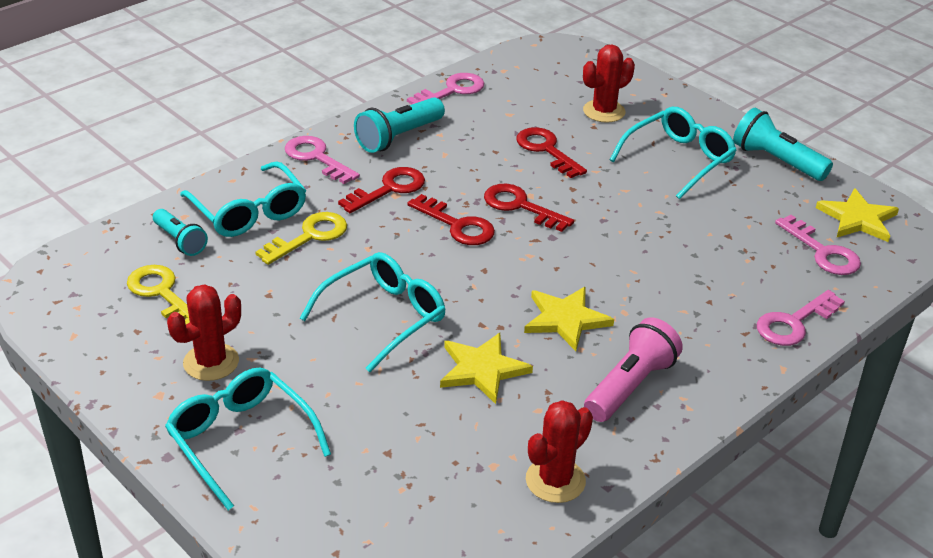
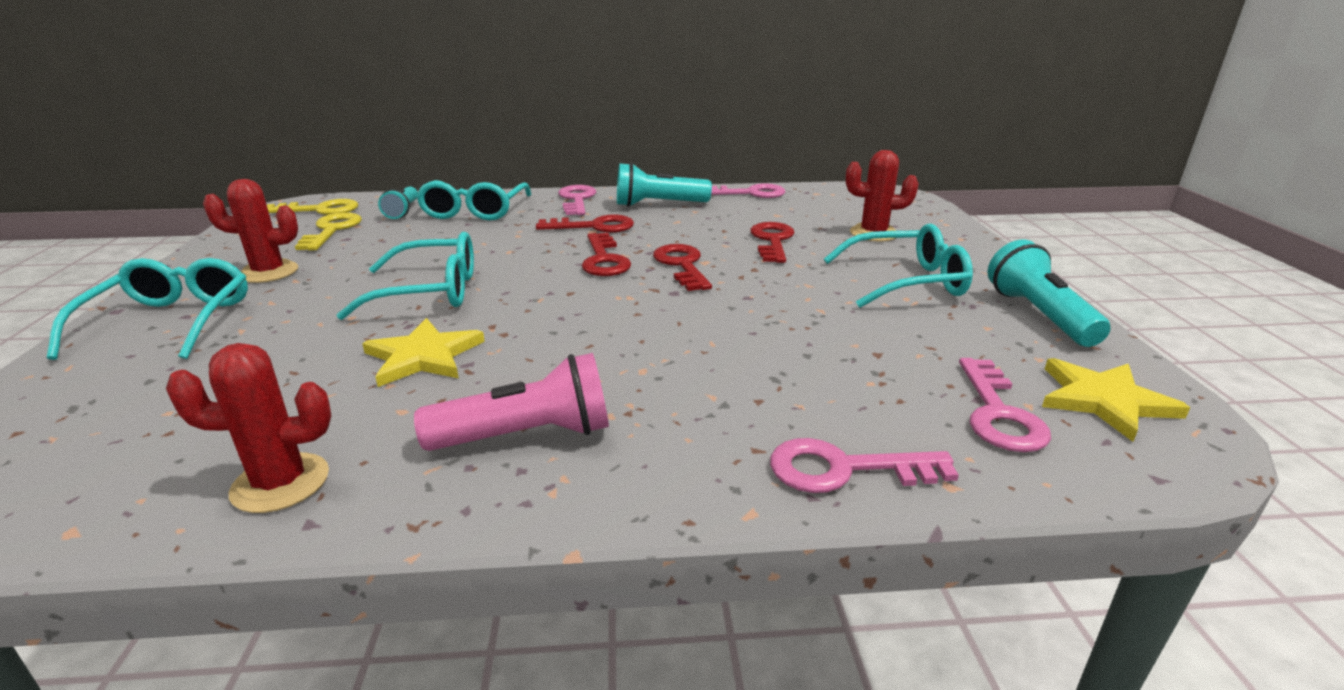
camera: 40 degrees right, 10 degrees down
(309, 236) = (484, 233): yellow key -> yellow key (319, 210)
(565, 319) = (571, 352): yellow star -> none

